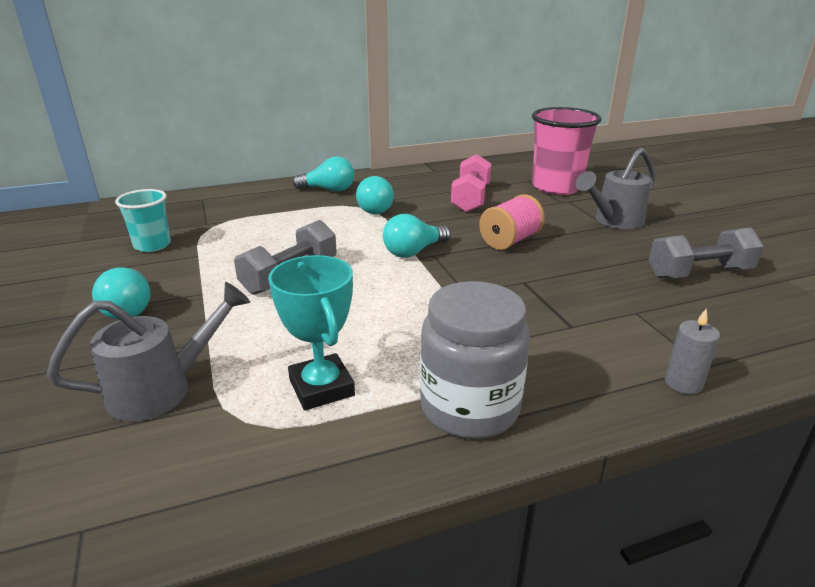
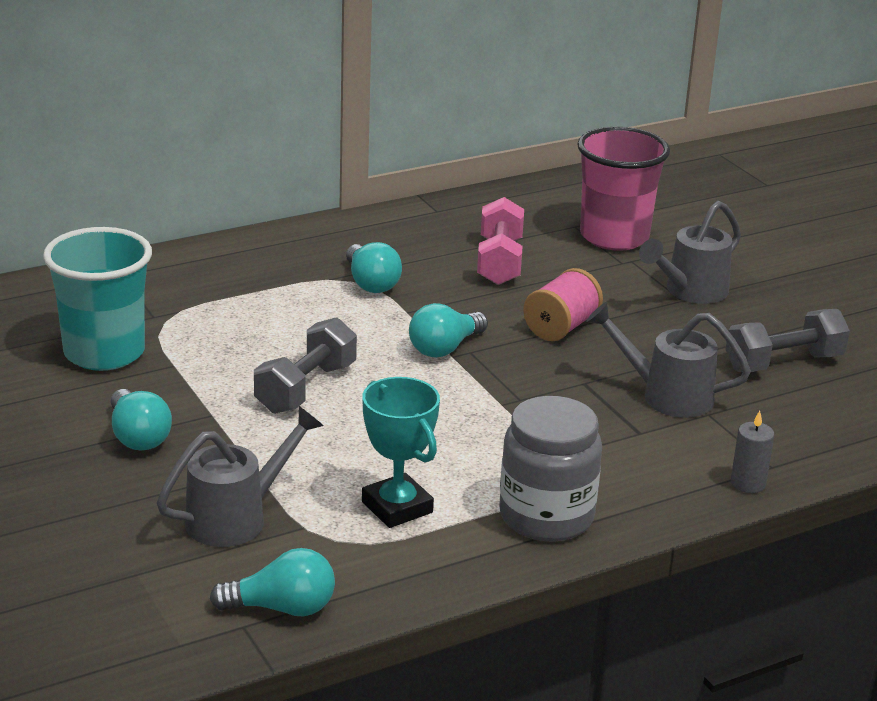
camera: 10 degrees left, 0 degrees up
(152, 245) = (104, 353): turquoise cup -> turquoise cup, size x1.73
(328, 190) = (295, 252): turquoise light bulb -> turquoise light bulb (282, 608)
(597, 295) = (667, 396): none -> grey watering can

